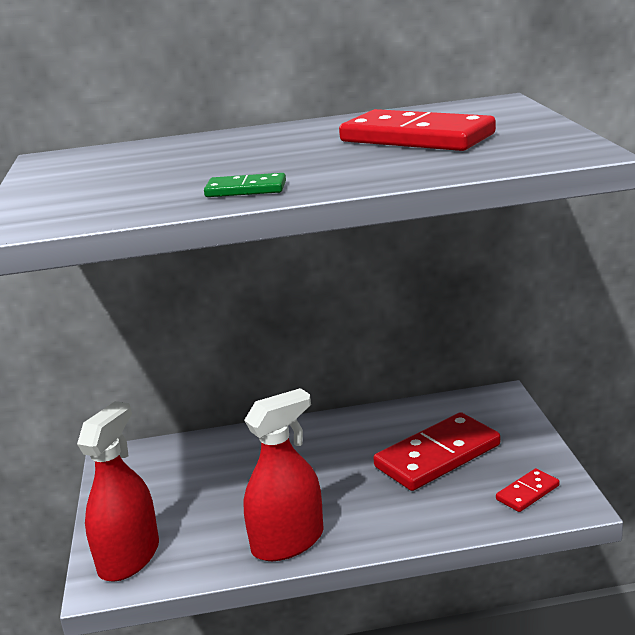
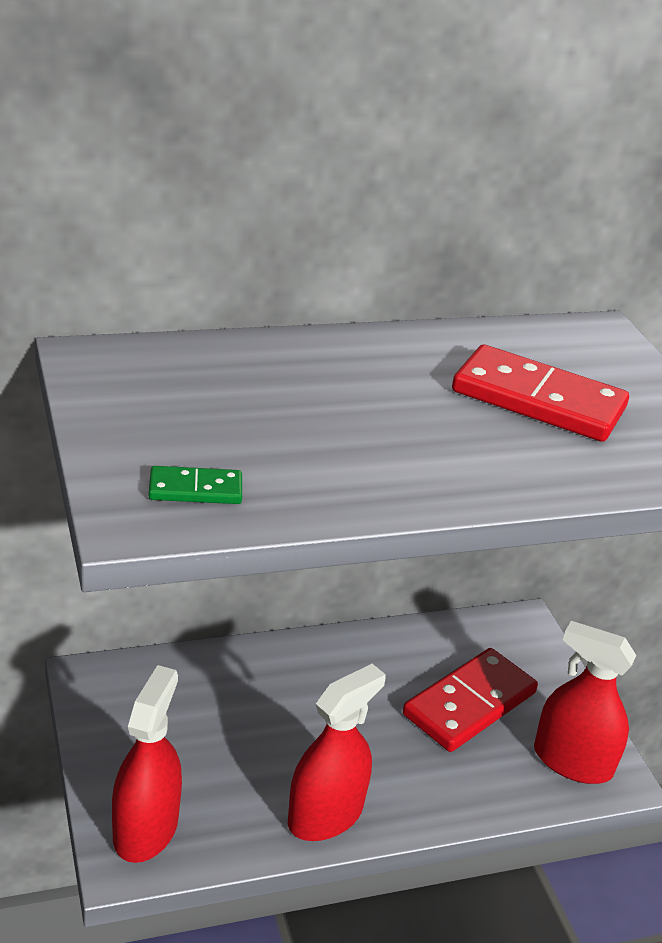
camera: 15 degrees left, 10 degrees up
(246, 189) = (381, 484): green domino -> green domino (195, 489)
(527, 493) = (572, 761): red domino -> red spray bottle

